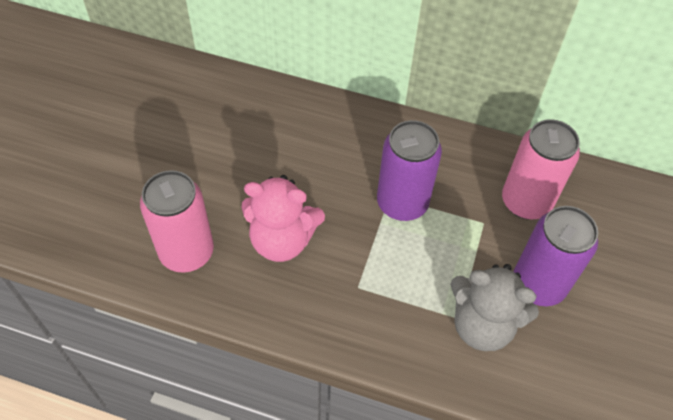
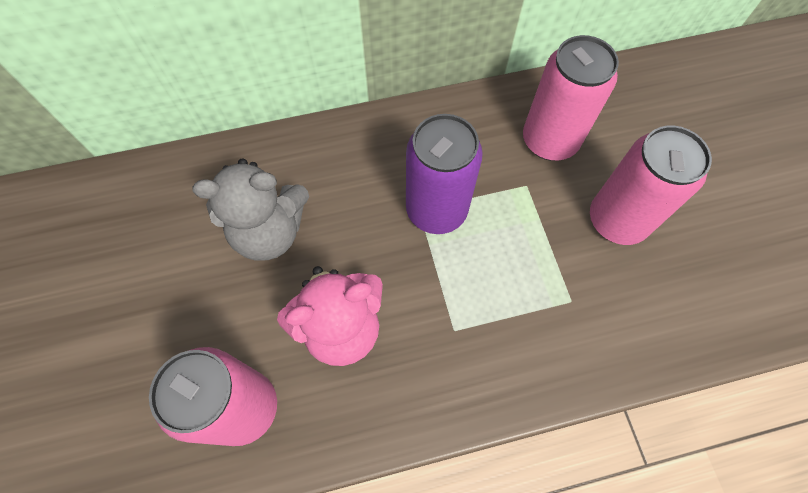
camera: 30 degrees left, 10 degrees up
(482, 325) = (597, 295): grey teddy bear -> grey teddy bear (269, 232)
(538, 285) = (617, 220): purple can -> pink can

